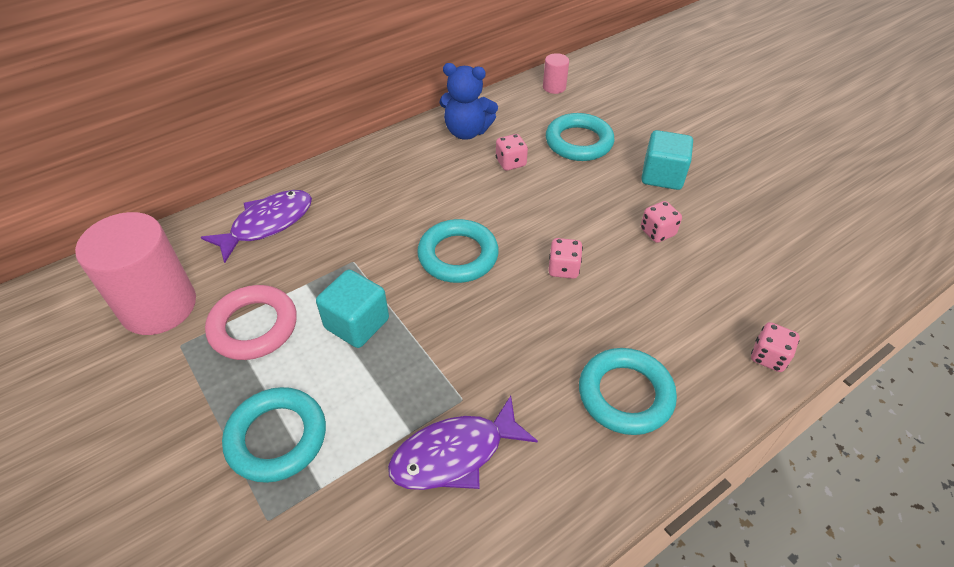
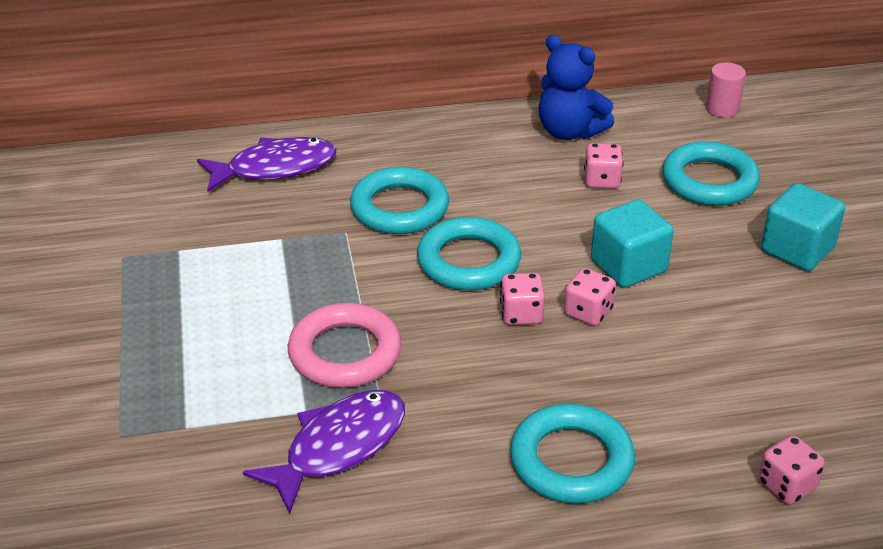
camera: 25 degrees right, 10 degrees down
(159, 306) = (122, 215): pink cylinder -> none
(253, 326) = (204, 262): pink ring -> pink ring (345, 353)
(277, 437) = (169, 369): turquoise ring -> turquoise ring (399, 208)
(357, 323) = (312, 293): turquoise cube -> turquoise cube (628, 266)
(454, 454) = (339, 447): purple fish -> purple fish turned 135 degrees clockwise
(657, 232) = (741, 310): pink dice -> pink dice (521, 314)

